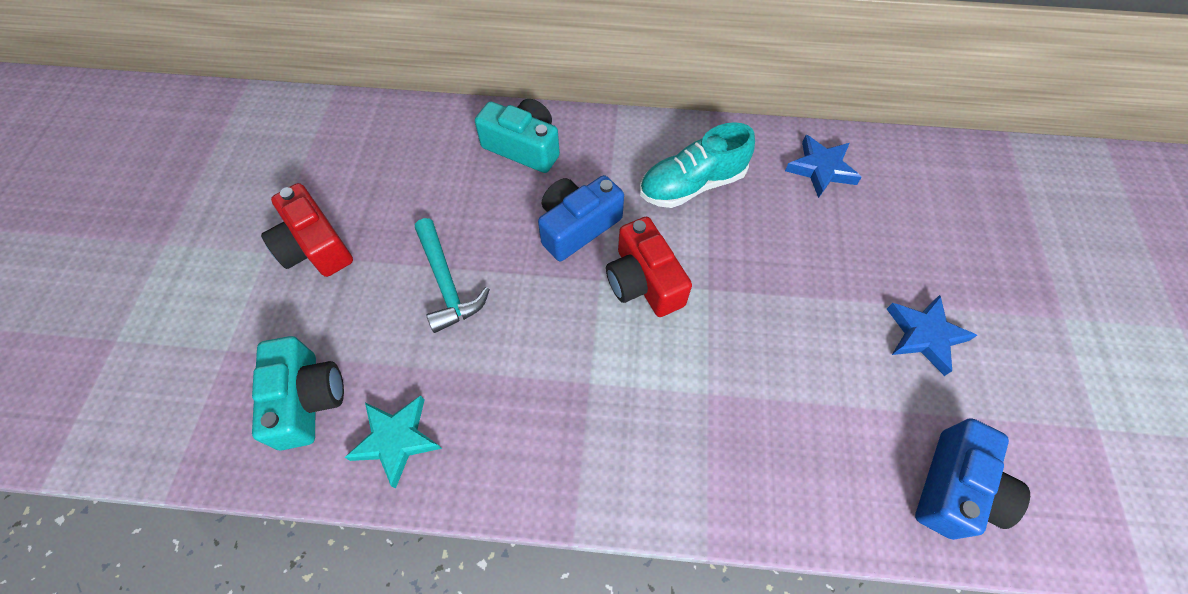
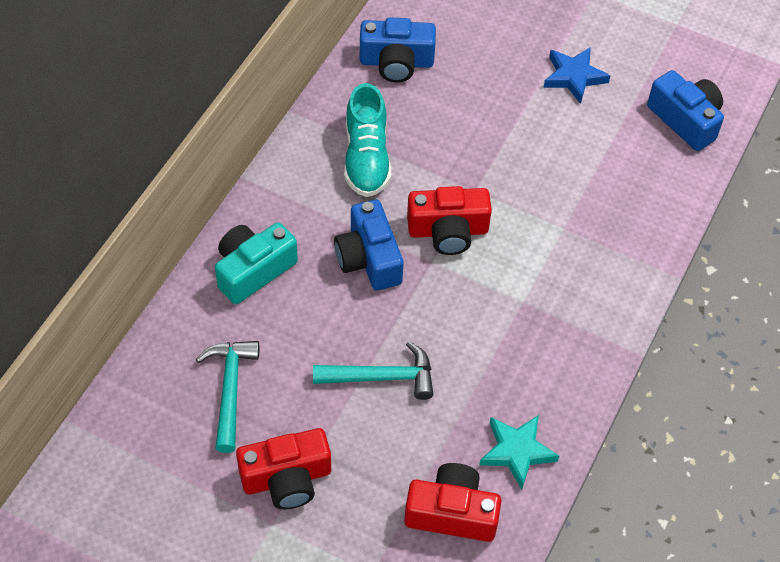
camera: 70 degrees left, 5 degrees down
(307, 399) = (452, 512): turquoise camera -> red camera
(395, 174) = (230, 389): none -> turquoise hammer
(821, 169) = (396, 62): blue star -> blue camera

